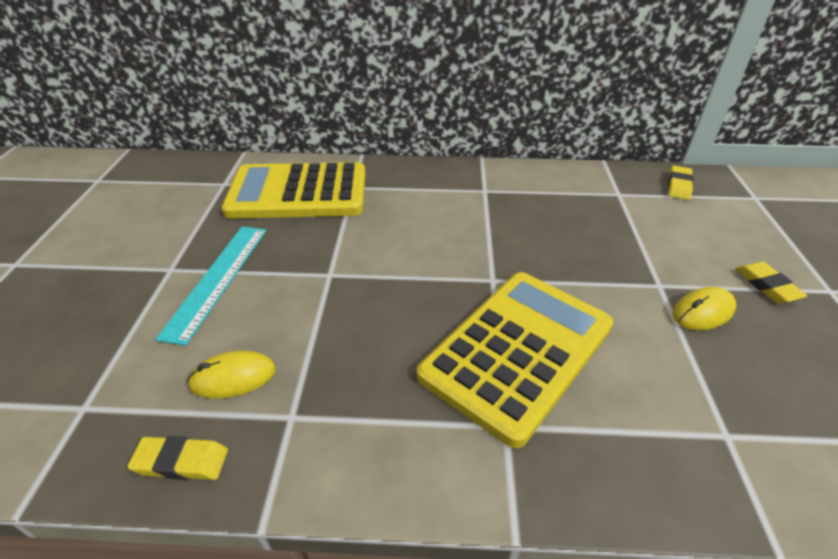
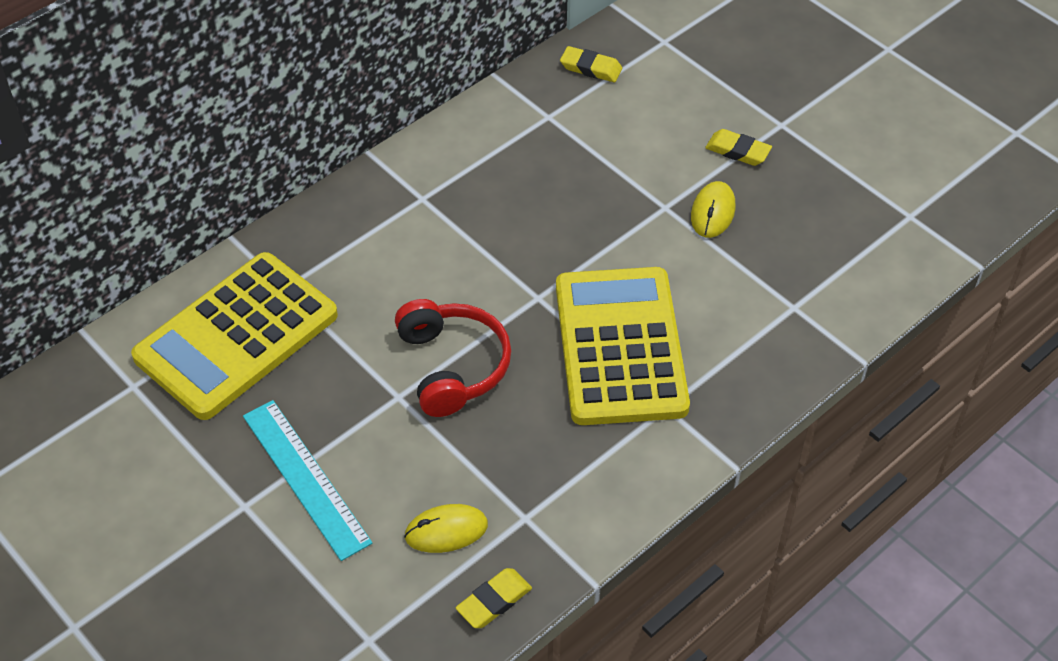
camera: 45 degrees left, 10 degrees up
(233, 377) = (446, 531): yellow mouse -> yellow mouse turned 45 degrees clockwise
(383, 280) = (452, 366): none -> red headphones
(679, 186) = (591, 68): yellow eraser -> yellow eraser turned 45 degrees counterclockwise

